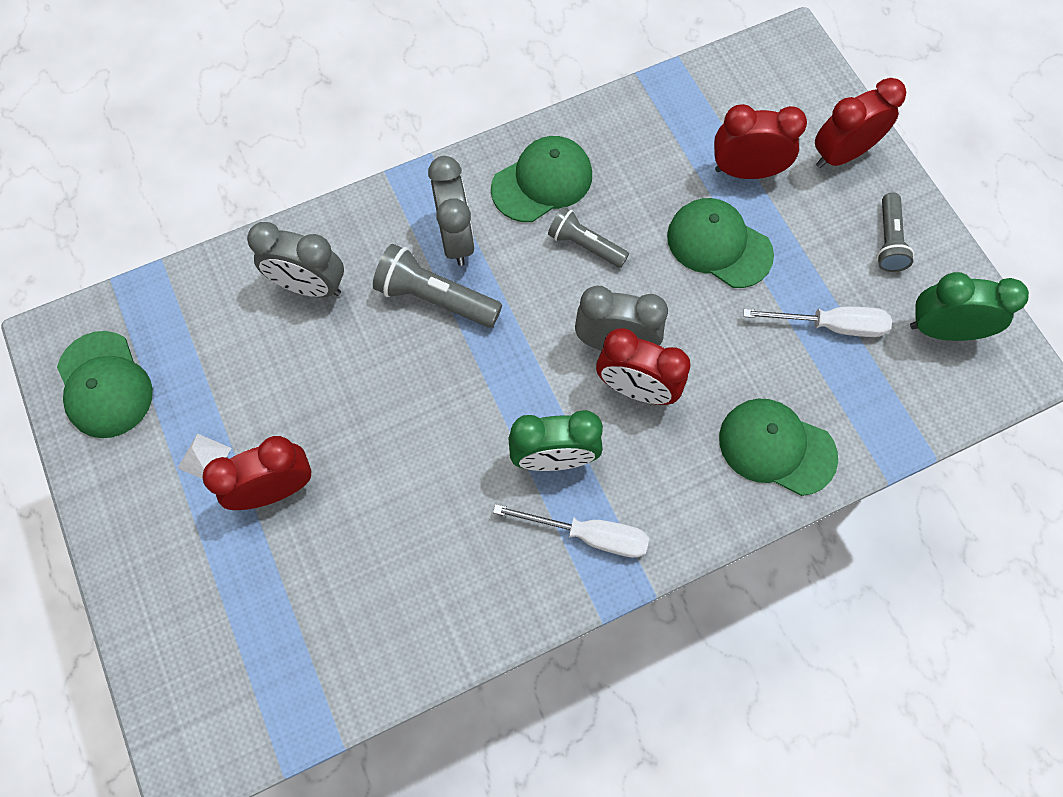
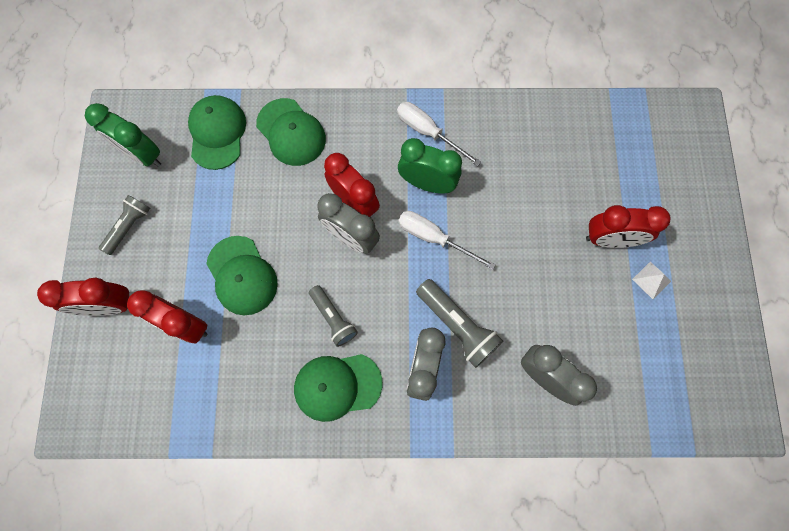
camera: 155 degrees left, 5 degrees up
(104, 385) = (712, 364): green cap -> green cap (217, 133)
(830, 325) = (208, 188): white screwdriver -> white screwdriver (434, 238)

